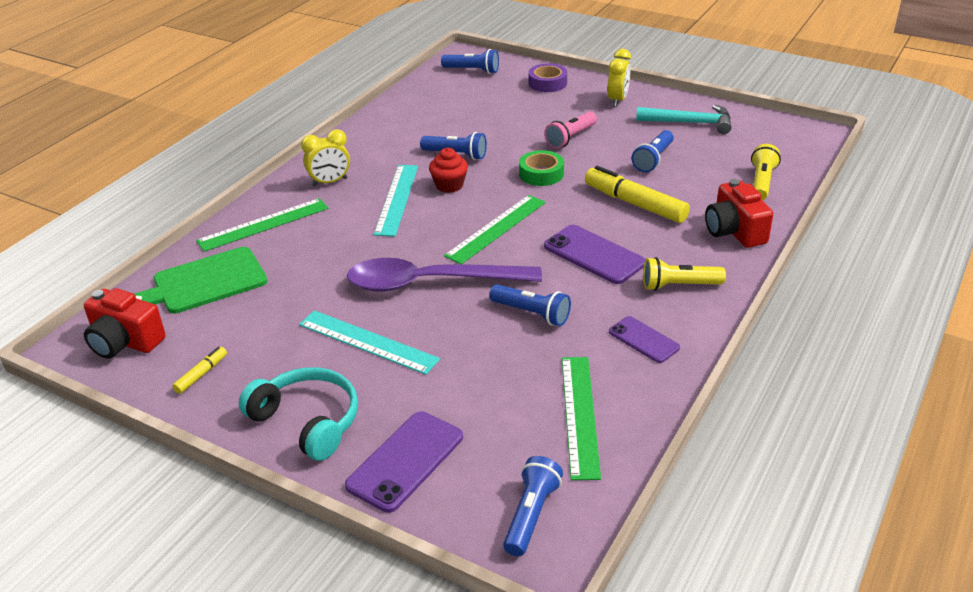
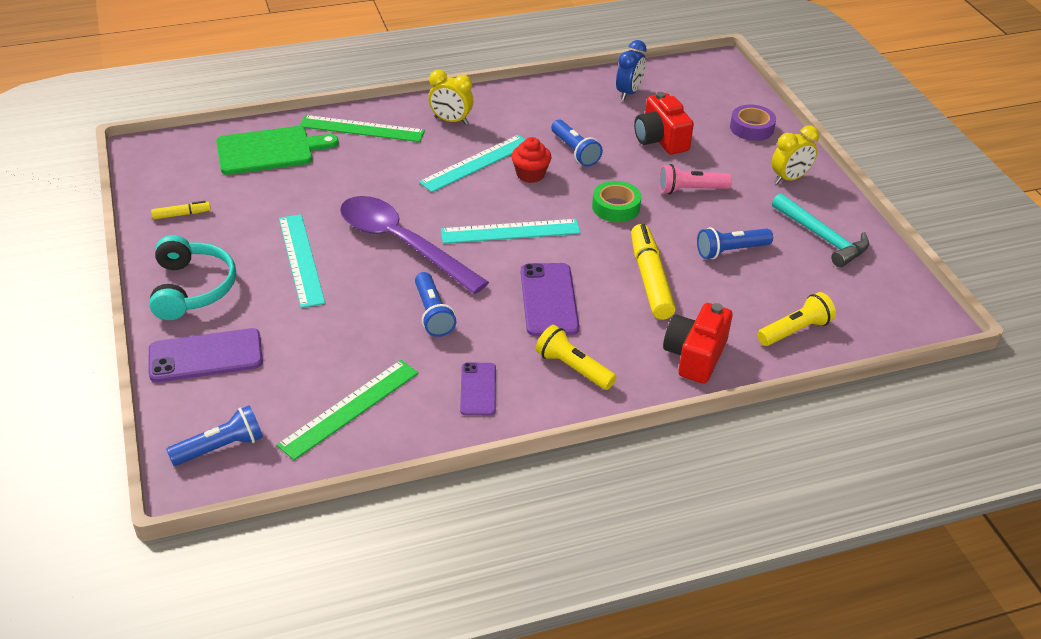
camera: 40 degrees right, 5 degrees up
(125, 342) = (173, 163): red camera -> red camera (660, 139)
(205, 282) = (269, 150): green cutting board -> green cutting board turned 150 degrees clockwise
(432, 101) = (628, 93): none -> blue clock
(472, 70) = (704, 81): blue flashlight -> none
(496, 228) = (510, 231): green ruler -> turquoise ruler

